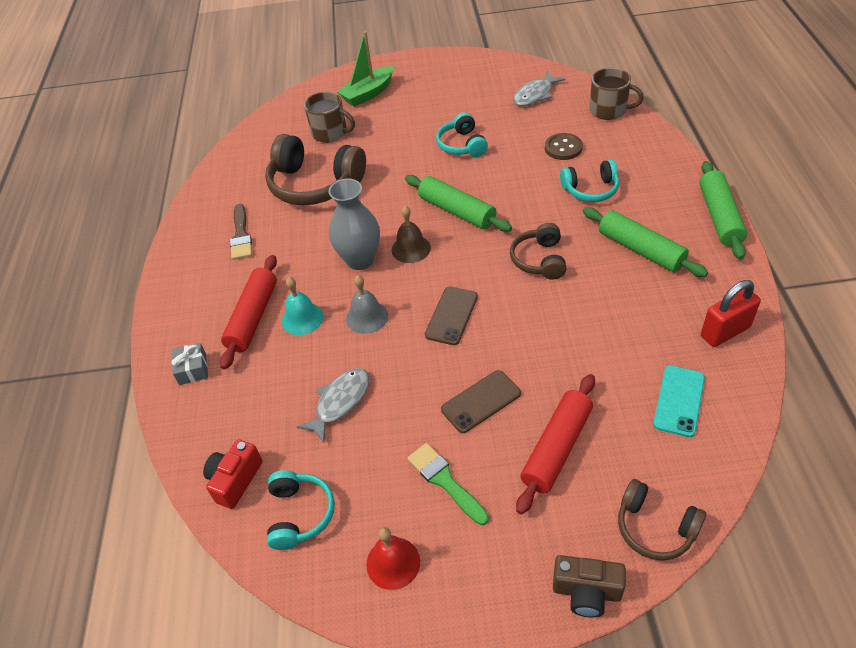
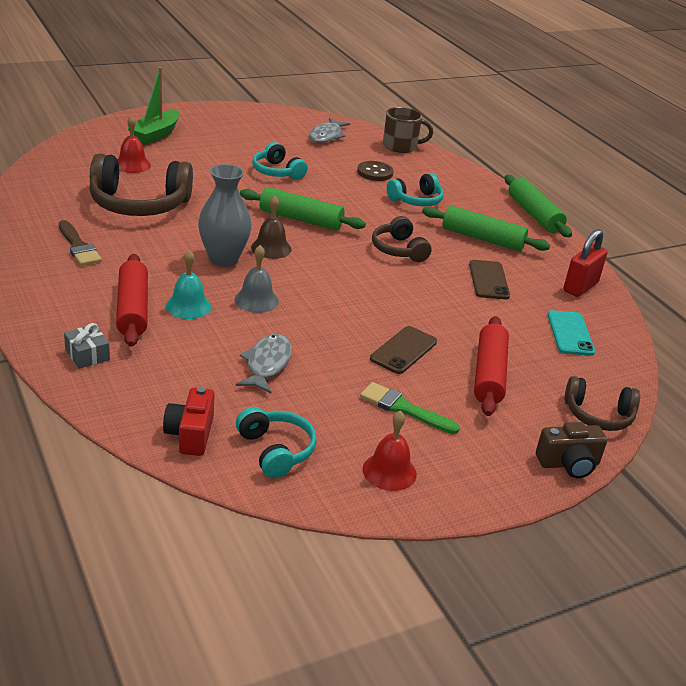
camera: 30 degrees left, 15 degrees down
(330, 133) = (132, 164): brown mug -> red bell
(451, 316) = (340, 293): brown phone -> brown phone (488, 280)

